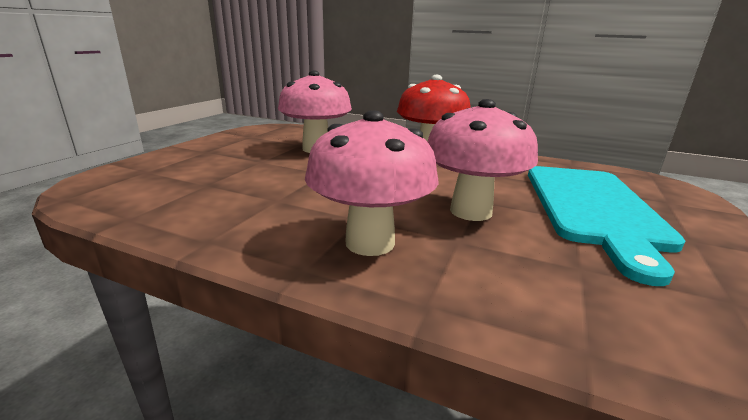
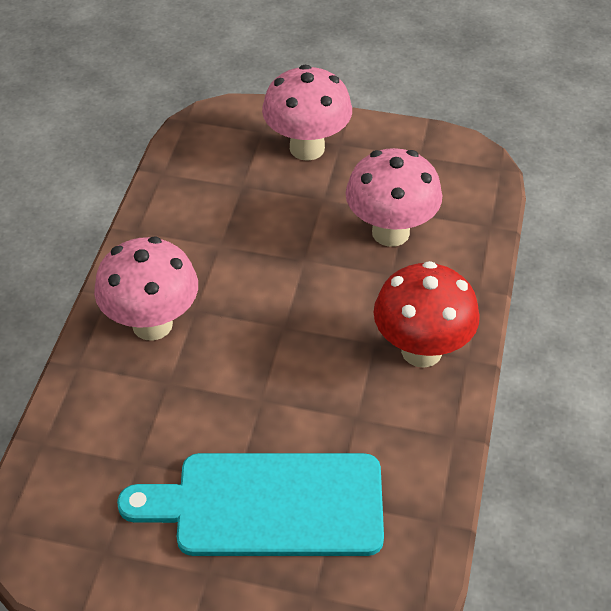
camera: 80 degrees right, 25 degrees up
(471, 211) = (231, 393): pink mushroom -> pink mushroom (307, 148)

